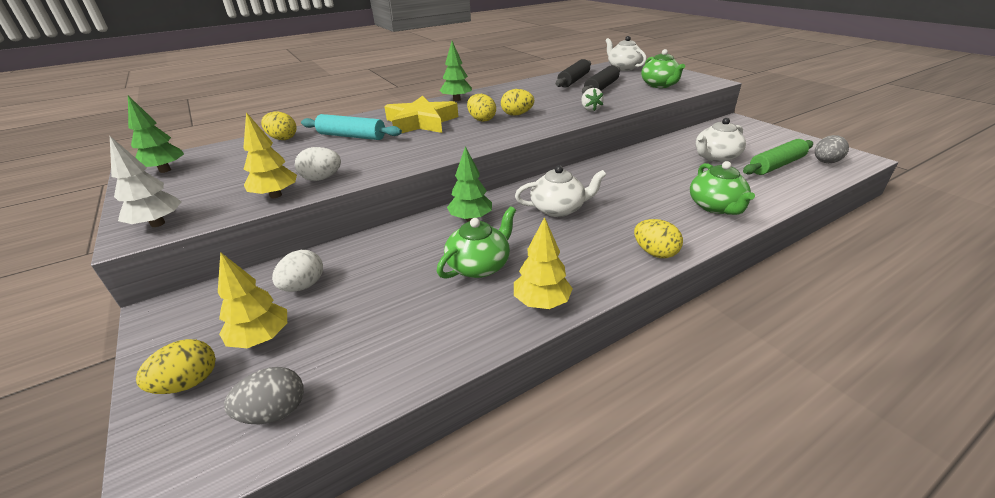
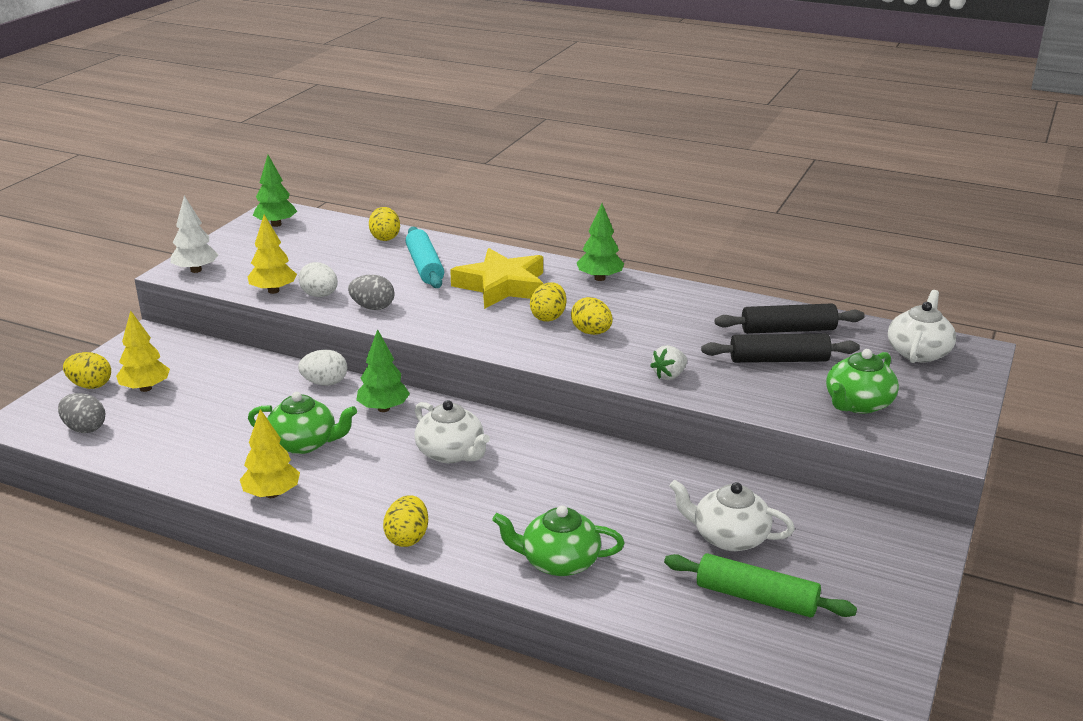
camera: 55 degrees right, 5 degrees down
(303, 286) = (214, 374): white egg -> white egg (325, 383)
(716, 206) = (559, 562): green teapot -> green teapot turned 45 degrees clockwise
(825, 162) = (824, 647): grey egg -> grey egg (373, 307)

